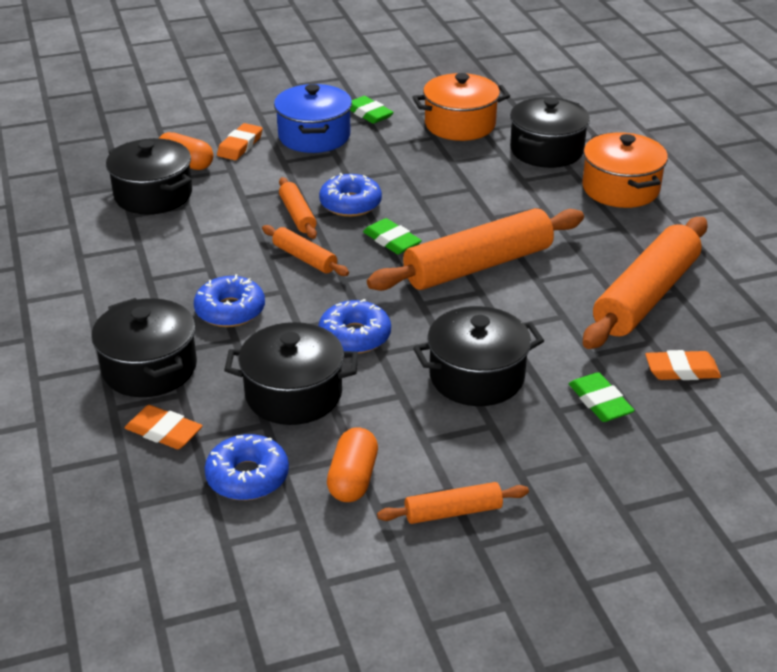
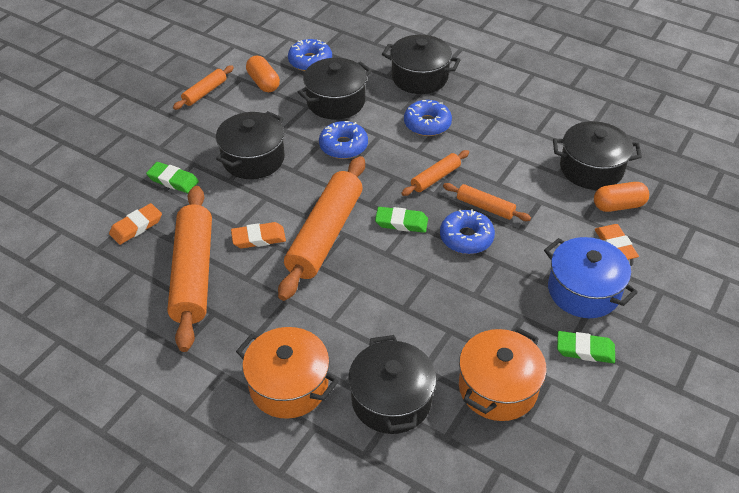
camera: 140 degrees right, 10 degrees up
(164, 432) = (370, 58): orange eraser -> orange eraser (258, 238)
(304, 258) = (435, 178): orange rolling pin -> orange rolling pin turned 45 degrees counterclockwise

